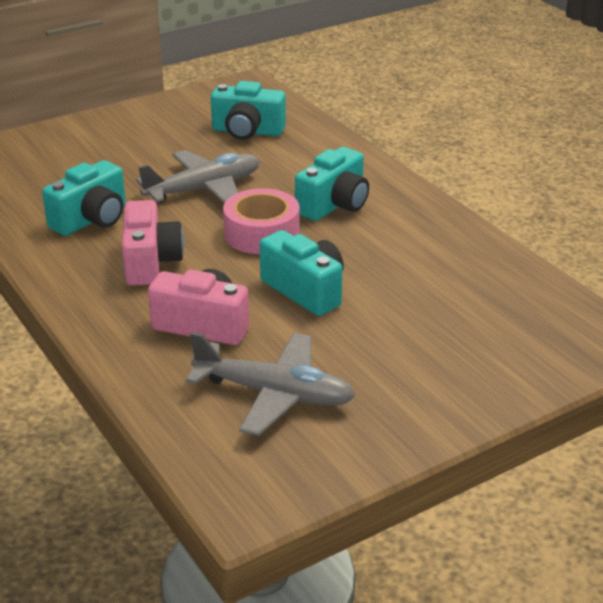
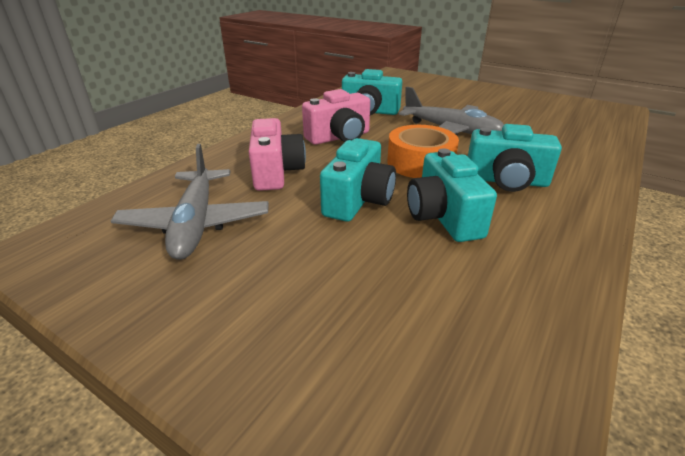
camera: 65 degrees right, 0 degrees up
(247, 131) = (552, 124): turquoise camera -> turquoise camera (443, 217)
(262, 234) = (420, 163): pink tape -> orange tape

